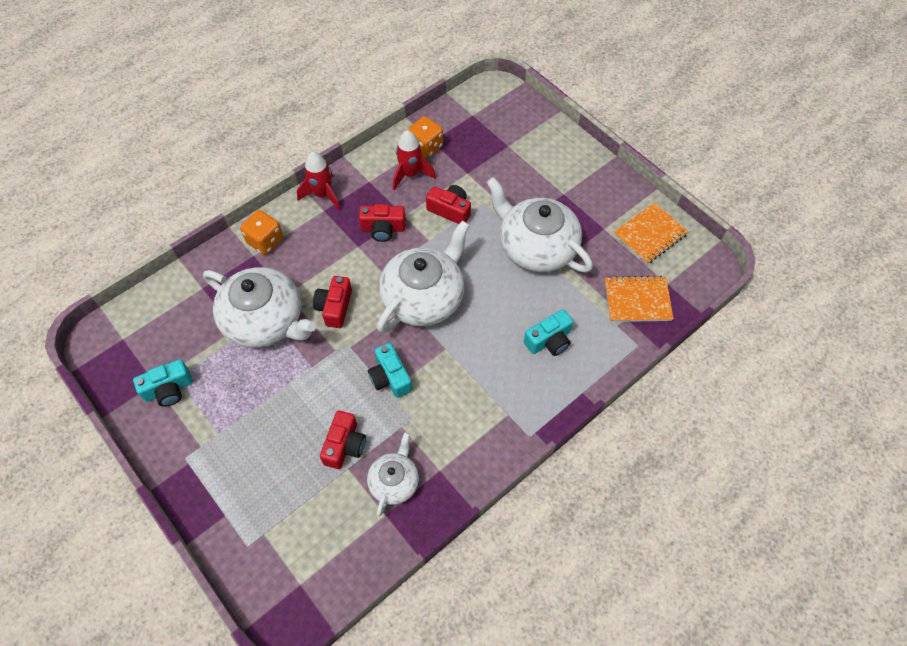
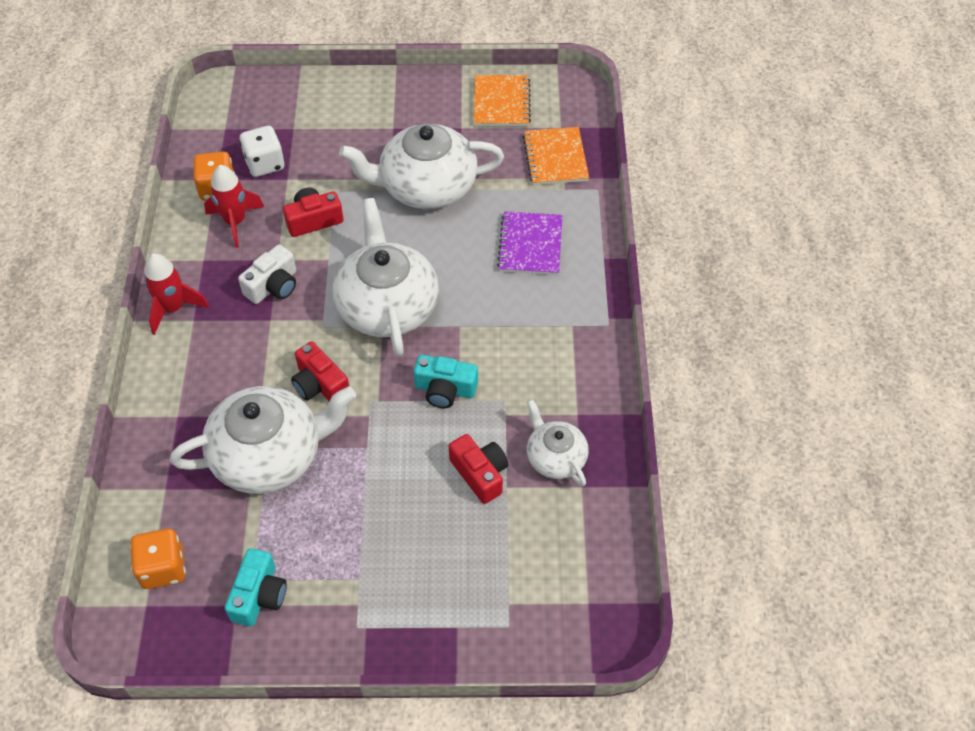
camera: 50 degrees left, 5 degrees down
(265, 241) = (172, 394): orange dice -> orange dice (163, 568)
(383, 228) = (273, 286): red camera -> white camera
(467, 154) = (265, 164): none -> white dice
(549, 340) = (530, 245): turquoise camera -> purple notebook
(637, 300) = (555, 158): orange notebook -> orange notebook turned 45 degrees counterclockwise

